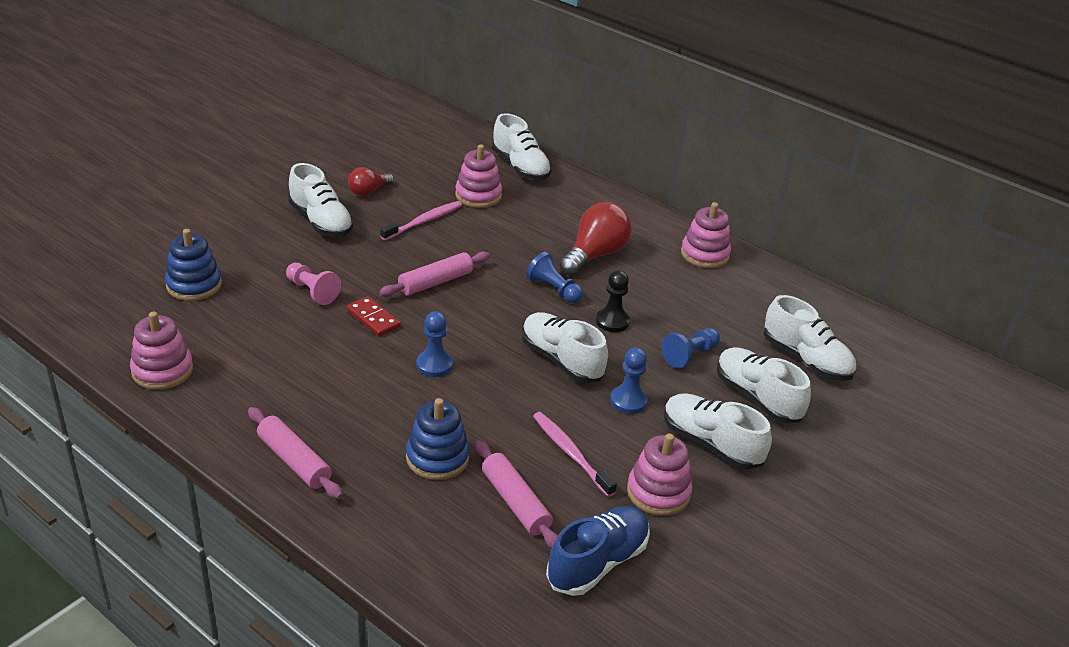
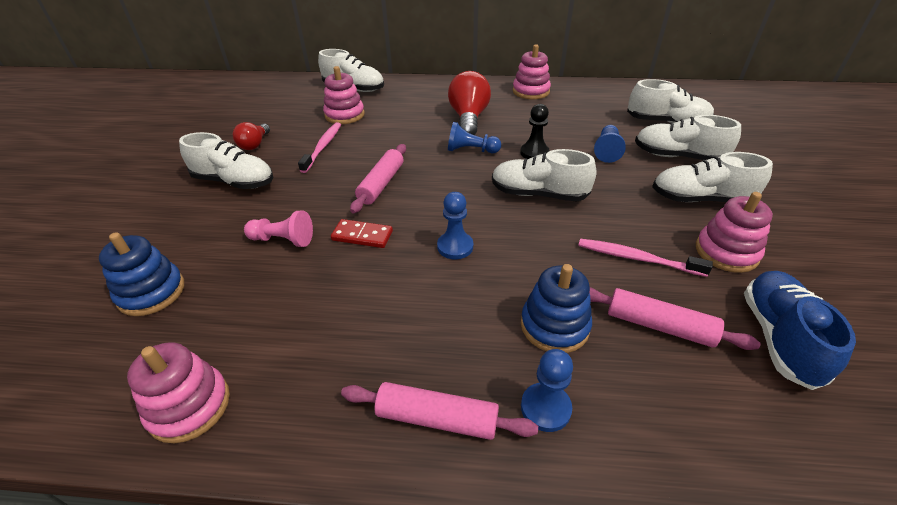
camera: 30 degrees left, 5 degrees up
(628, 401) = (616, 199): blue pawn -> blue pawn (545, 408)

